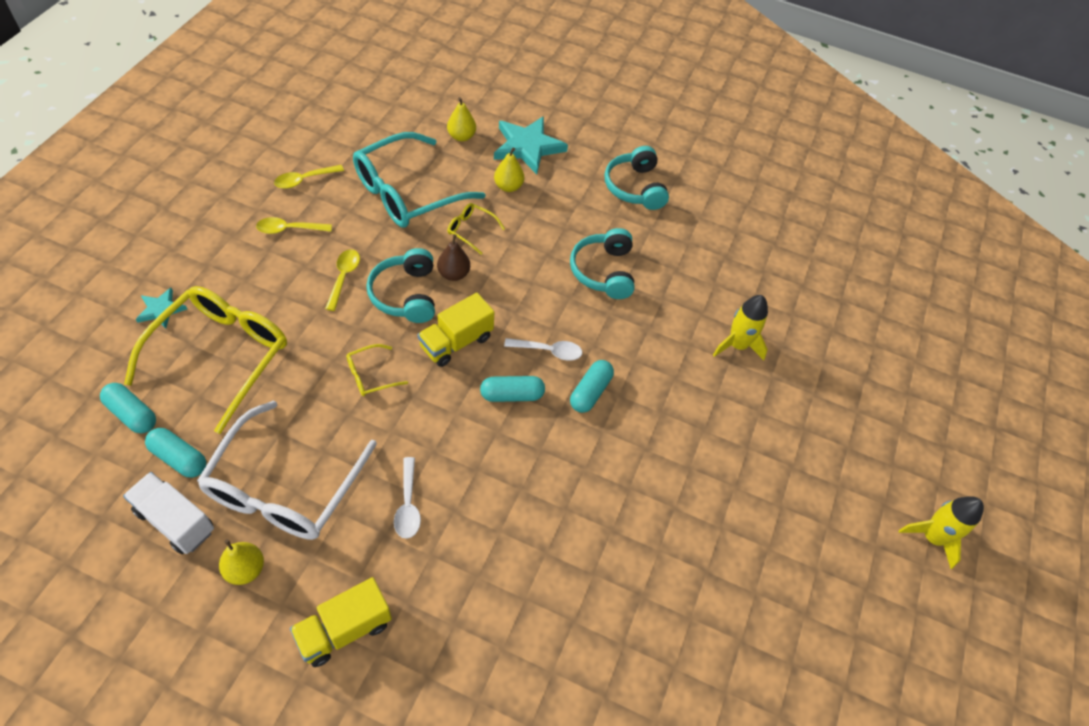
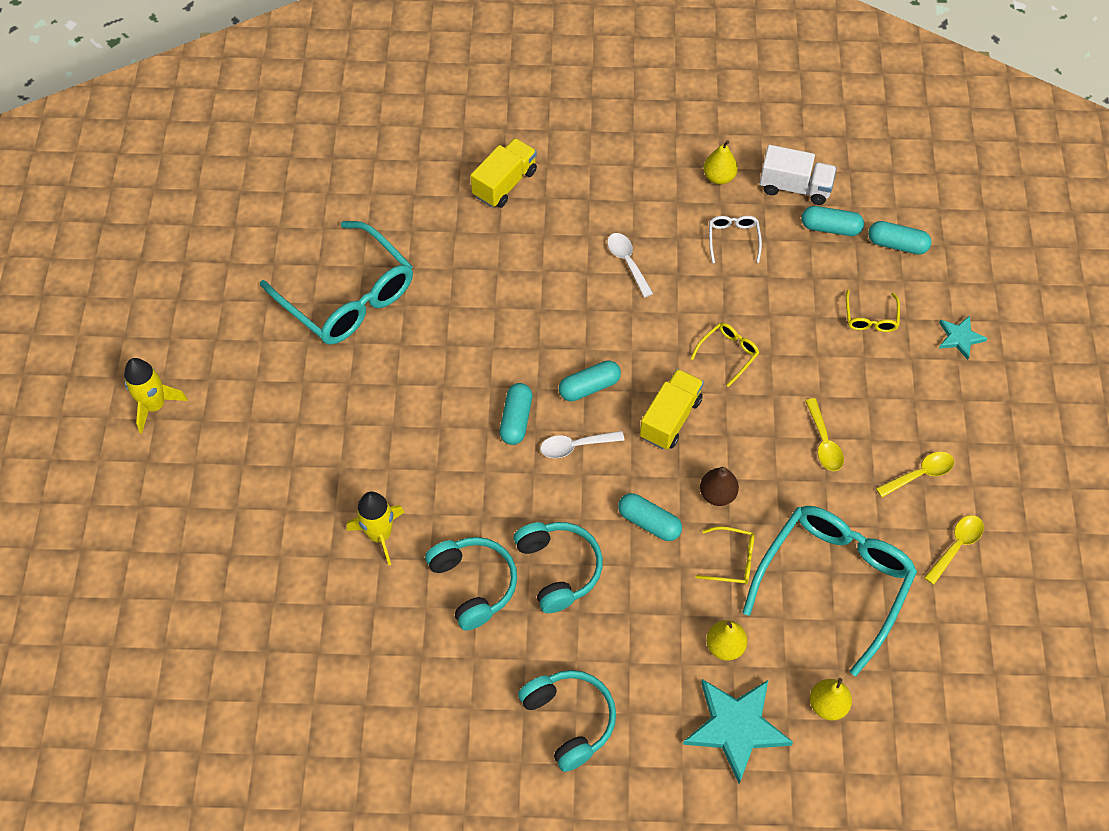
camera: 165 degrees right, 5 degrees up
(220, 356) = (870, 317): yellow glasses -> yellow glasses, size x0.43
(285, 486) = (733, 239): white glasses -> white glasses, size x0.43
(344, 629) = (622, 168): yellow truck -> yellow truck (504, 183)
(405, 294) = (750, 449): turquoise headphones -> turquoise headphones (474, 584)
(518, 275) = (649, 522): none -> turquoise capsule
(716, 585) = (347, 296): none -> turquoise glasses

